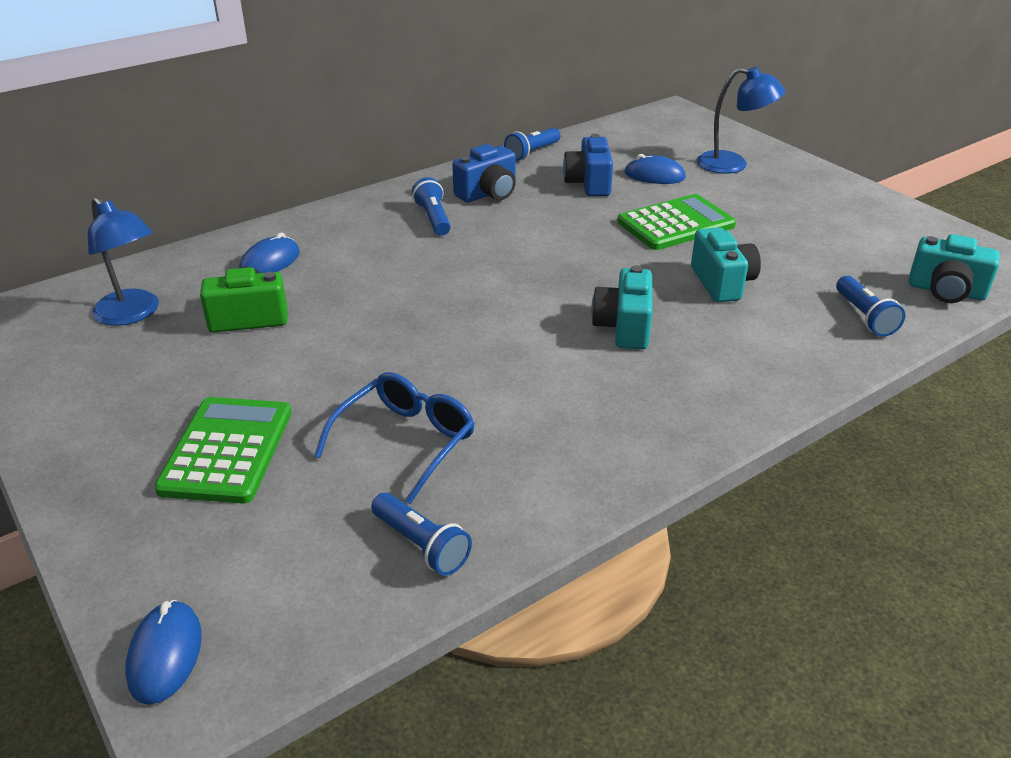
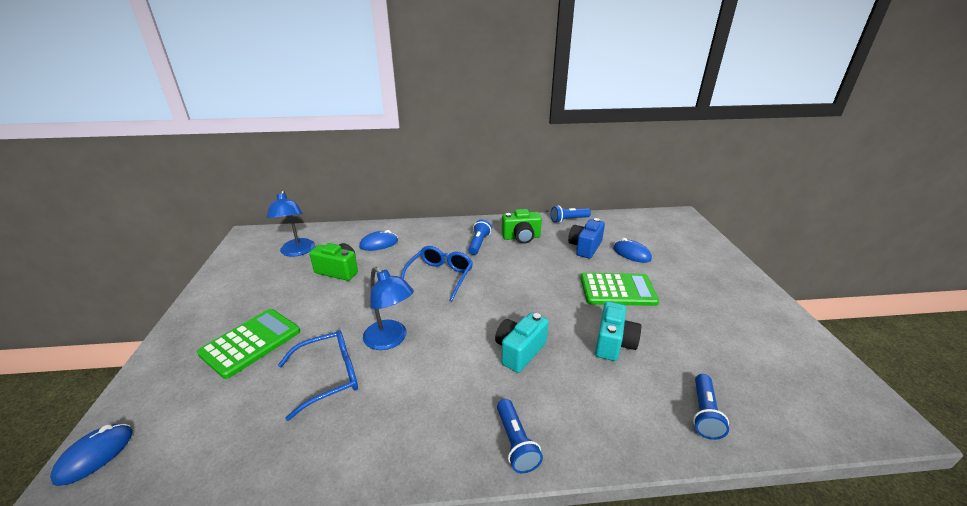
camera: 30 degrees right, 5 degrees down
(421, 545) = (265, 453): blue flashlight -> blue flashlight (516, 443)
(424, 278) = (439, 277): none -> blue glasses
(488, 194) = (521, 237): blue camera -> green camera
(733, 164) = (693, 260): blue lamp -> blue lamp (390, 340)
(946, 291) = (797, 419): turquoise camera -> none

